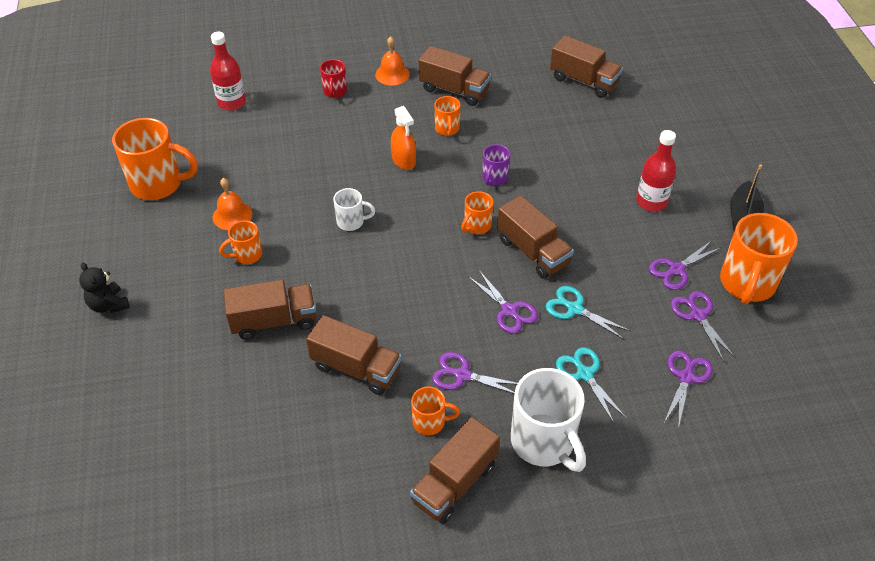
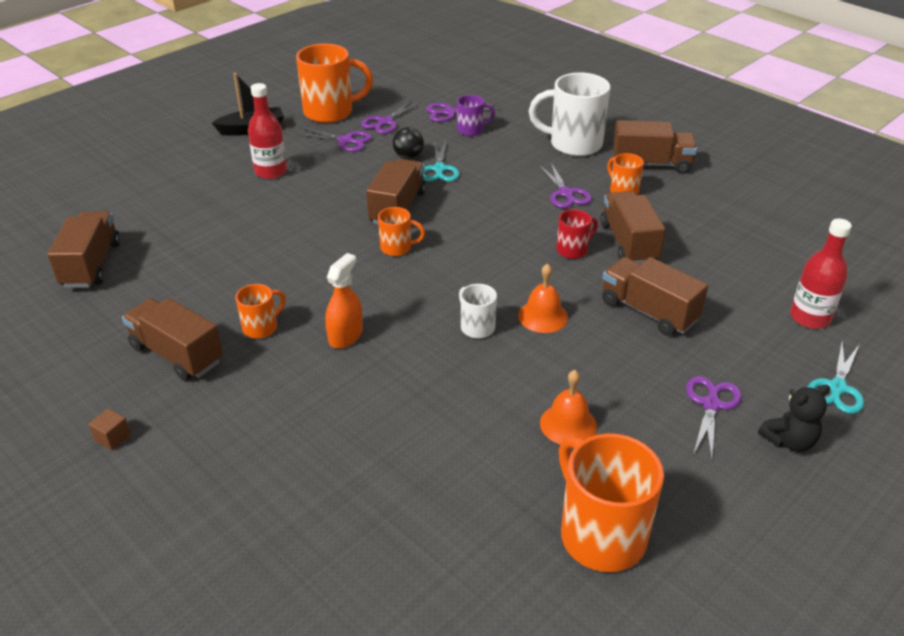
camera: 125 degrees left, 10 degrees down
(109, 305) = (789, 441): black teddy bear -> black teddy bear turned 45 degrees clockwise
(232, 103) = (372, 573): red bottle -> red bottle (810, 318)
(247, 255) = (604, 376): orange mug -> none
(334, 92) = (259, 466): red mug -> red mug (573, 250)
(392, 74) = (177, 428): orange bell -> orange bell (543, 316)
(407, 53) = (113, 438): none -> brown cube
(454, 90) = (177, 354): brown truck -> brown truck turned 45 degrees counterclockwise
(494, 178) = (318, 263): purple mug -> purple mug (471, 130)
(509, 310) = (477, 196): purple scissors -> purple scissors (711, 405)
(544, 442) = (573, 144): white mug -> white mug turned 105 degrees counterclockwise
(584, 374) = (496, 147): turquoise scissors -> turquoise scissors (837, 388)
(614, 299) = (408, 156): none -> black ball

